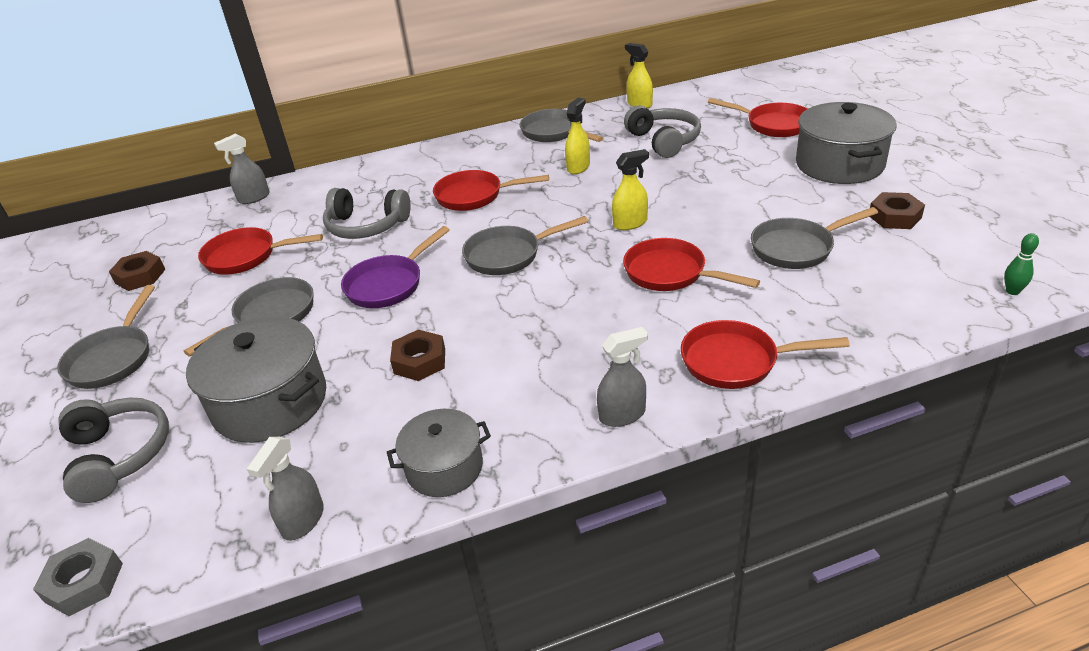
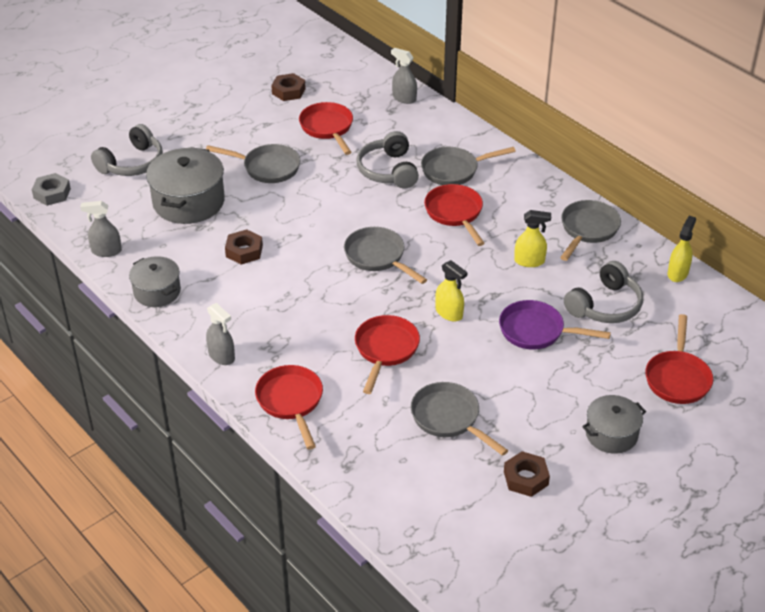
camera: 65 degrees right, 5 degrees up
(113, 358) = (206, 121): grey pan -> grey pan (454, 170)
(389, 284) = (320, 208): purple pan -> purple pan (536, 331)
(839, 164) = (611, 434): grey pot -> grey pot, size x0.61
(1012, 291) = (432, 555): green bowling pin -> none

